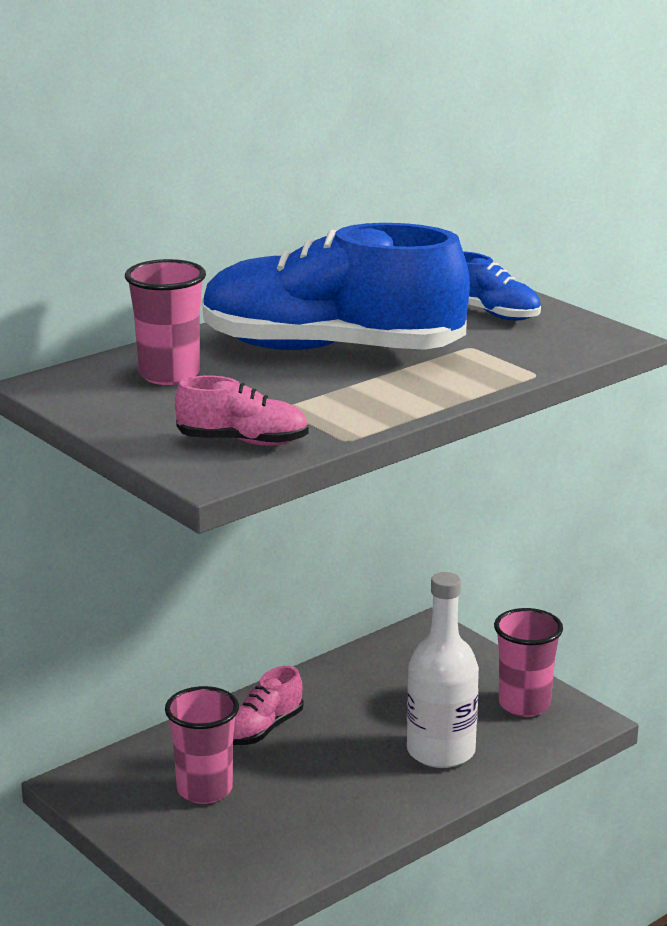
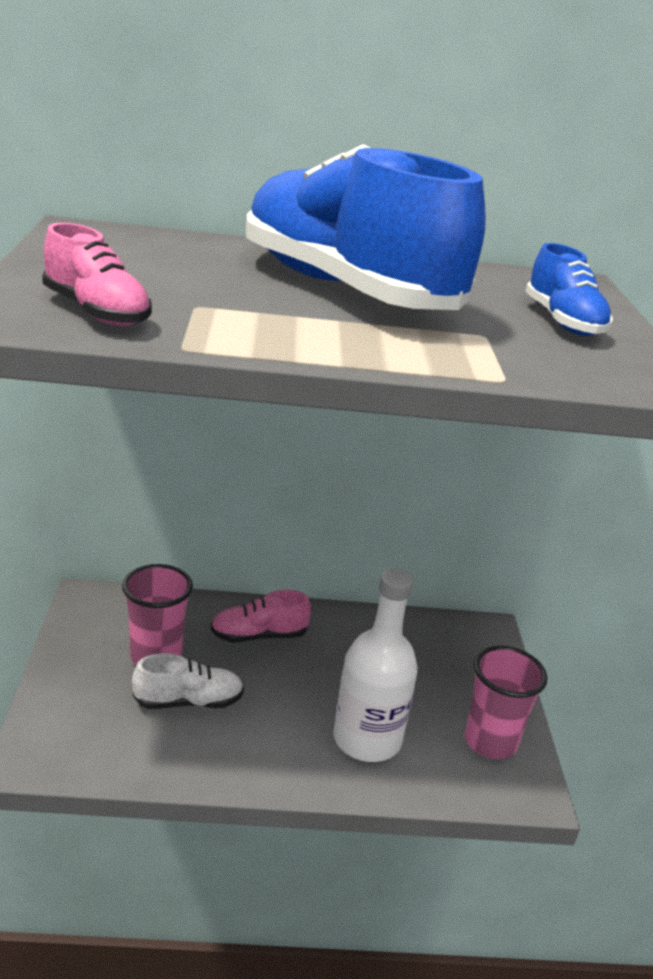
camera: 35 degrees right, 5 degrees up
(169, 375) = (174, 255): pink cup -> none
(279, 803) = (188, 701): none -> white shoe

